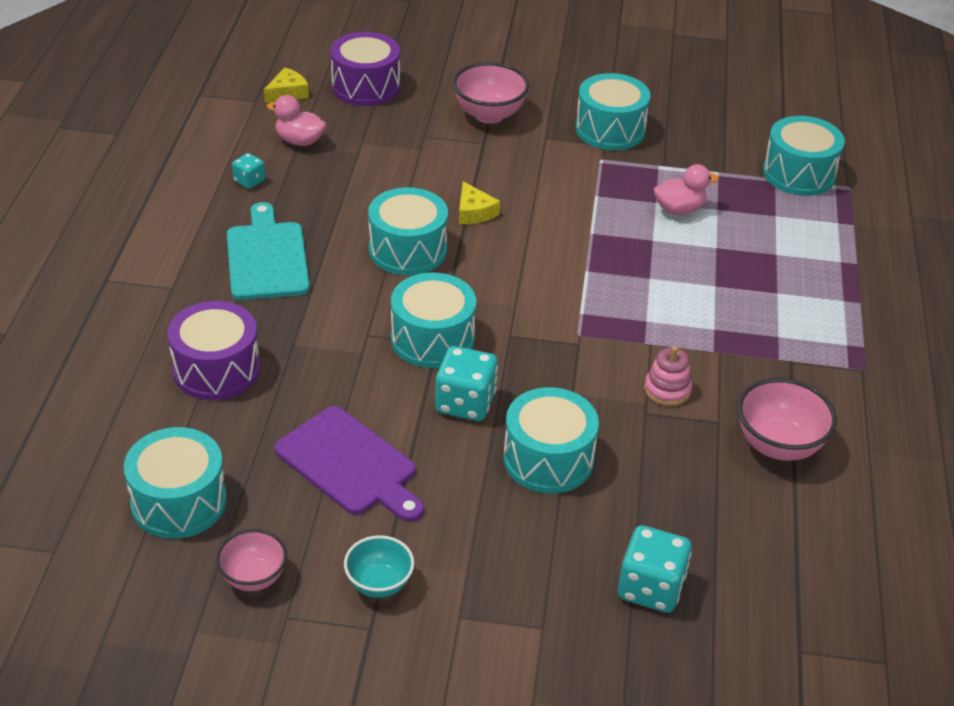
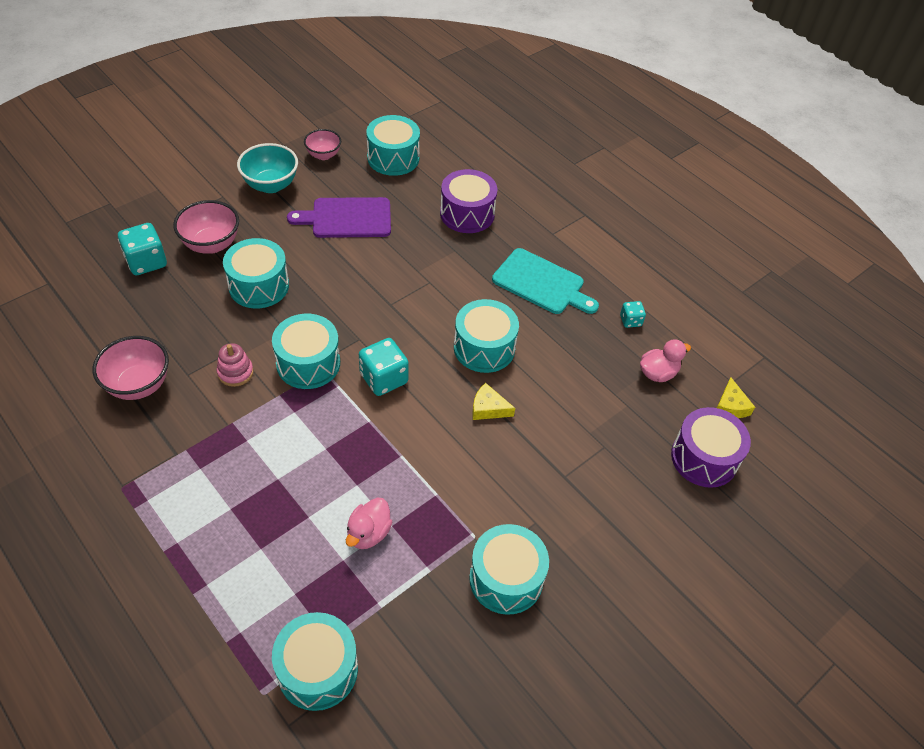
camera: 130 degrees right, 10 degrees up
(379, 584) = (271, 185): turquoise bowl -> turquoise bowl, size x1.55
(432, 339) = (395, 304): turquoise drum -> turquoise drum (308, 363)
(465, 403) = (334, 283): turquoise dice -> turquoise dice (384, 379)
(489, 115) = (599, 509): pink bowl -> pink bowl (211, 244)

